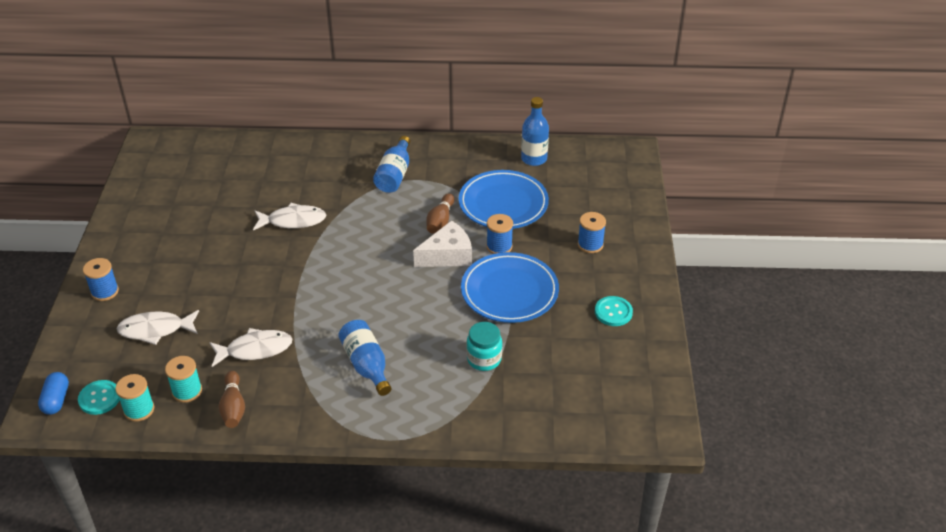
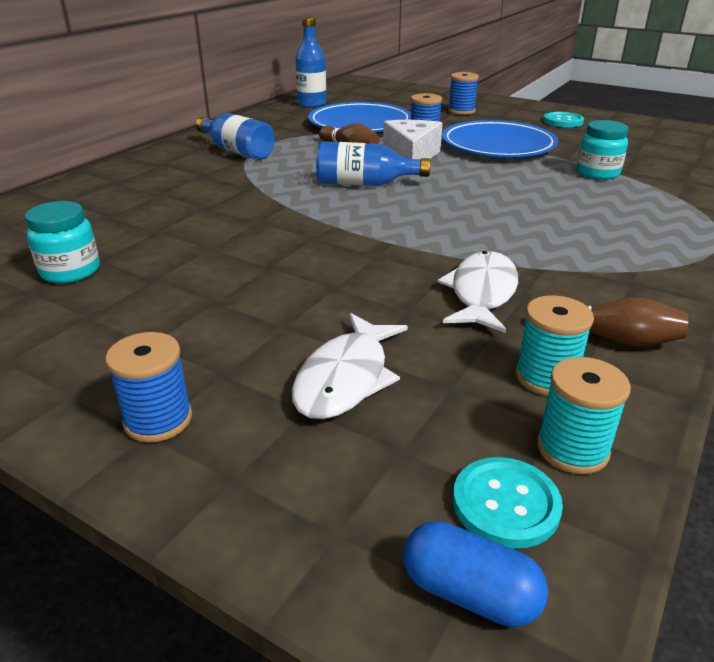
camera: 60 degrees left, 10 degrees down
(197, 204) = (70, 271): none -> turquoise jar
(293, 221) = (230, 214): white fish -> none
(366, 365) = (570, 227): blue bottle -> blue bottle (364, 184)

